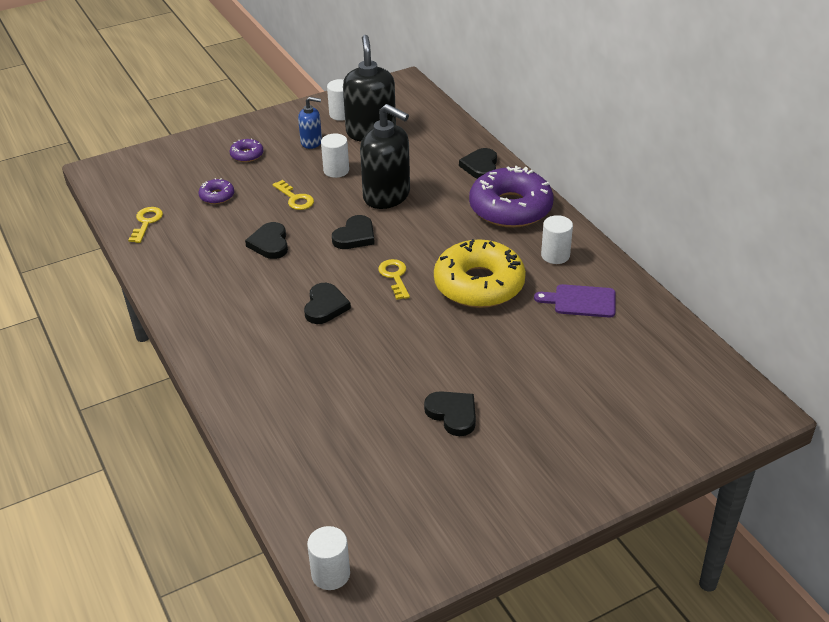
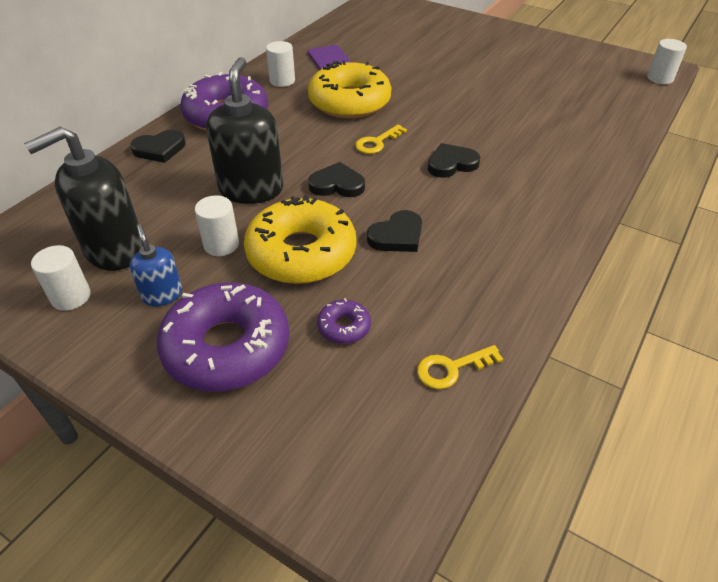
camera: 120 degrees left, 5 degrees up
(247, 155) = (227, 347): purple donut -> purple donut, size x2.31
(295, 199) = (301, 253): yellow key -> yellow donut
(453, 414) = (494, 76): black heart -> none

